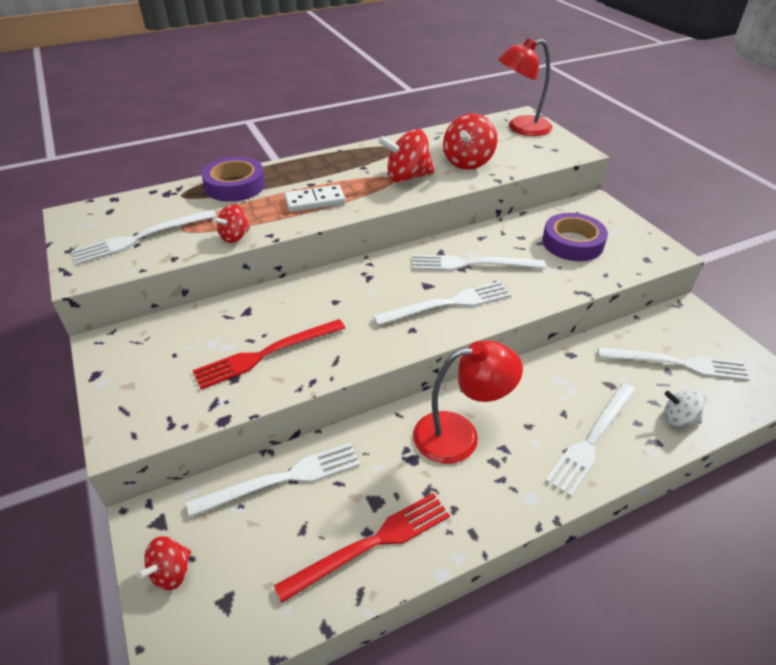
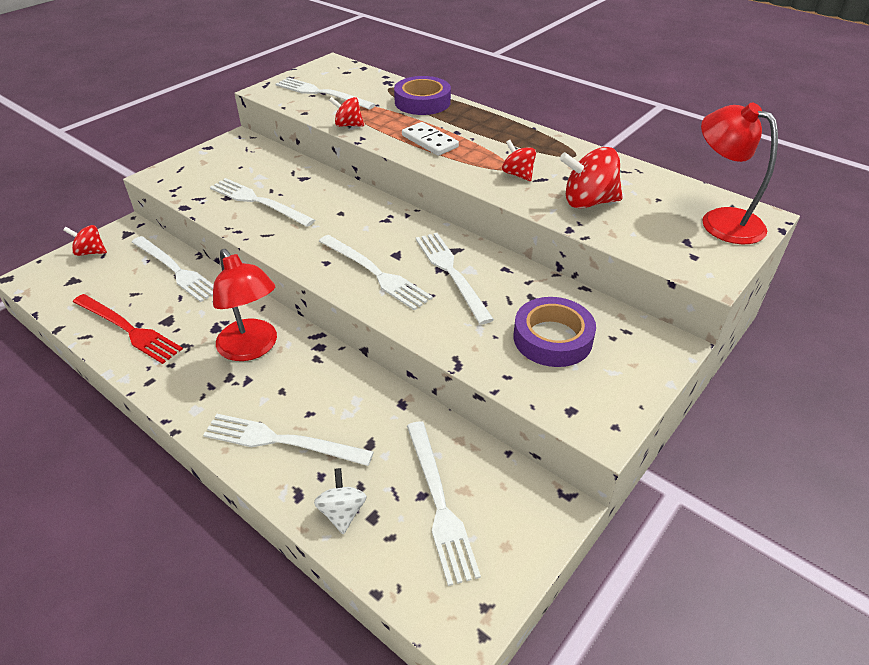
camera: 65 degrees right, 0 degrees up
(266, 354) = (258, 202): red fork -> white fork
(407, 177) = (518, 174): red spinning top -> red spinning top, size x0.60

